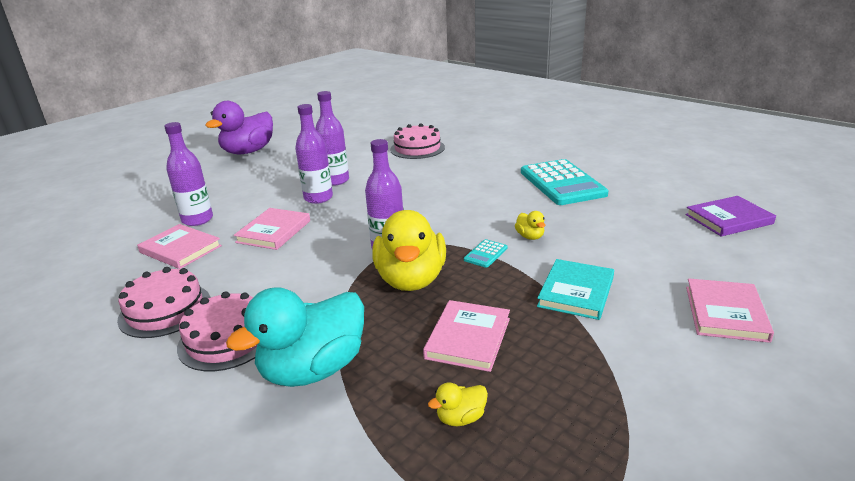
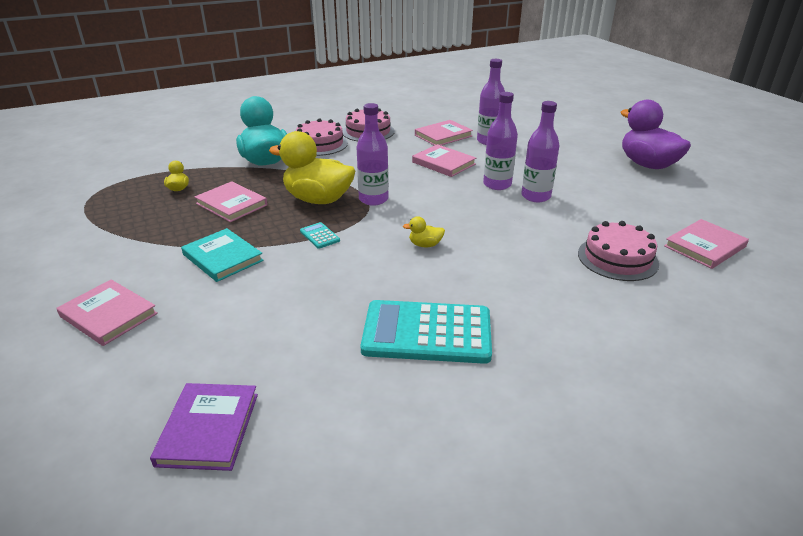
camera: 110 degrees right, 5 degrees up
(382, 131) = (705, 246): none -> pink book
(530, 236) = (324, 265): yellow duck -> yellow duck (425, 245)

